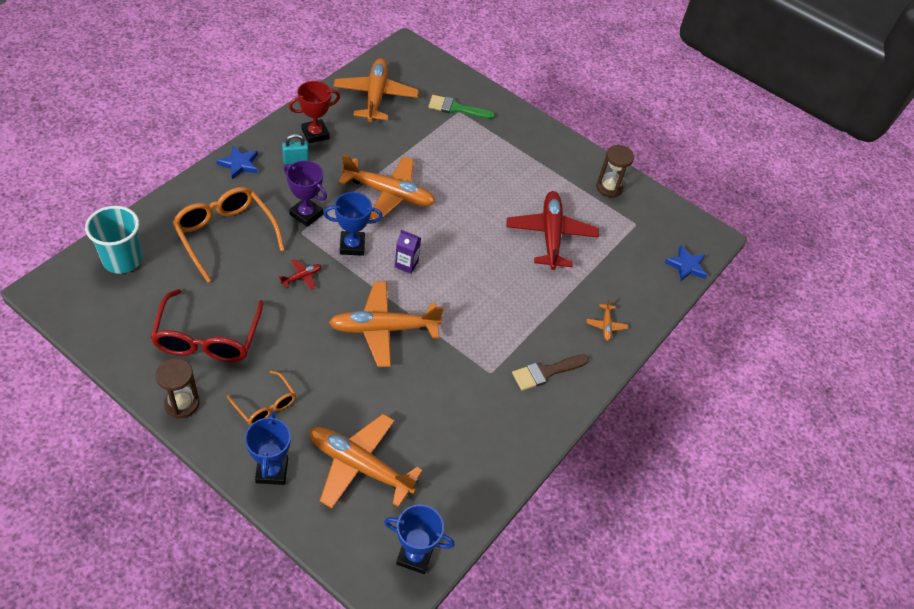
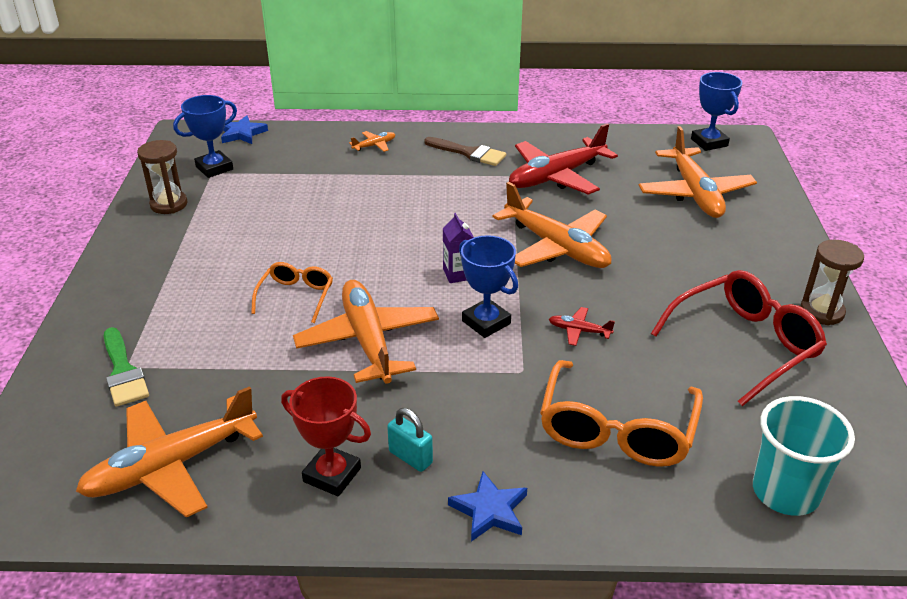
camera: 120 degrees left, 15 degrees down
(265, 405) = (736, 265): orange glasses -> orange glasses (296, 296)
(272, 471) = (774, 228): blue trophy -> blue trophy (214, 168)
(306, 214) = (490, 385): purple trophy -> none
(550, 235) = (293, 210): red plane -> red plane (556, 176)

